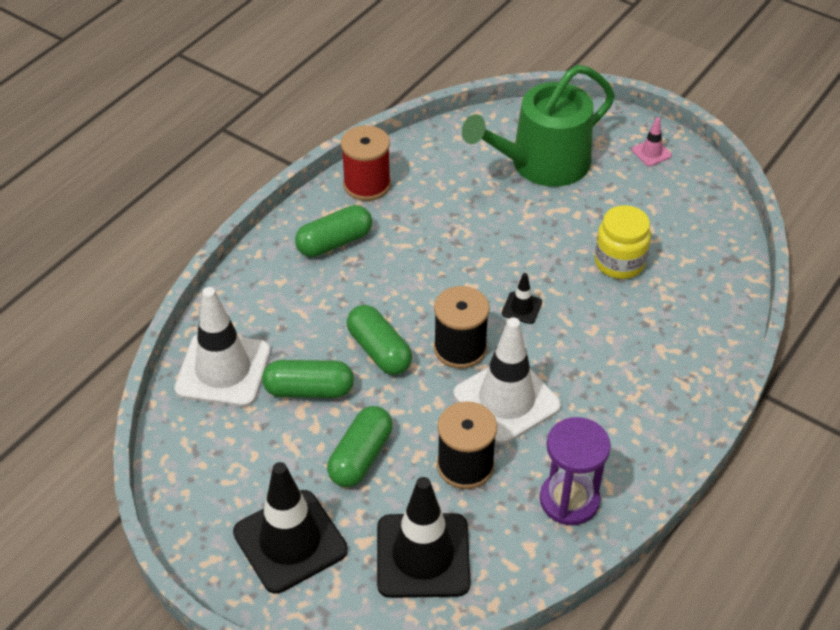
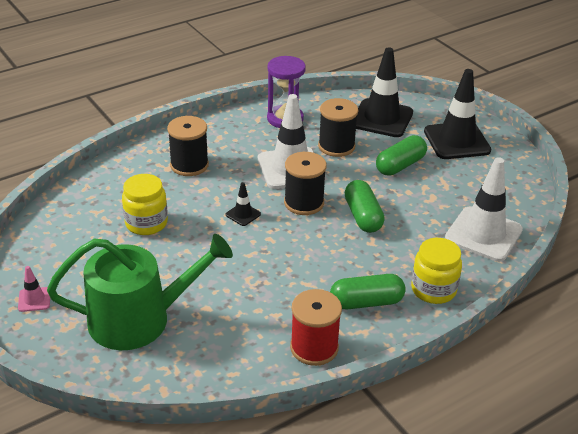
camera: 160 degrees left, 10 degrees down
(268, 277) = (433, 290): none -> yellow jar
(309, 390) = (423, 207): green capsule -> none
(638, 362) = (189, 165): none -> black spool

